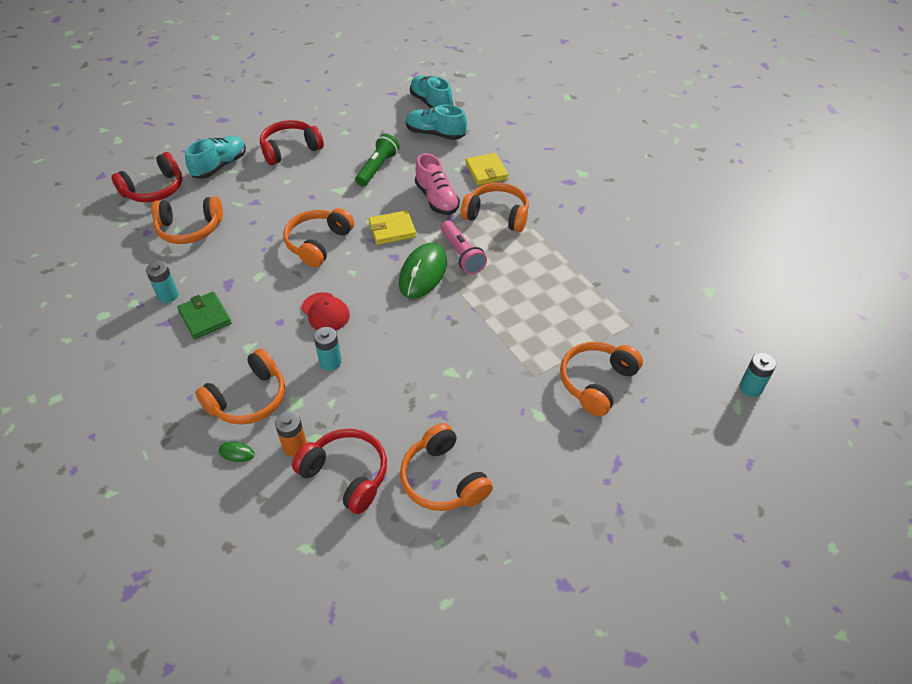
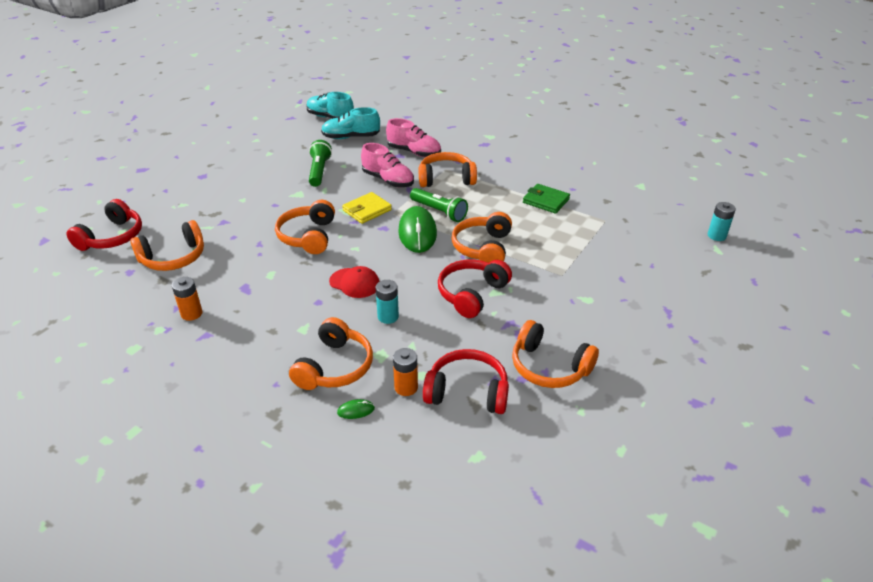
camera: 25 degrees left, 10 degrees down
(168, 295) = (191, 314): turquoise battery -> orange battery
(205, 317) = (243, 319): green wallet -> green wallet (545, 201)
(220, 166) = (167, 204): turquoise shoe -> none
(290, 149) = (227, 176): red headphones -> red headphones (472, 294)
(461, 254) = (439, 212): pink flashlight -> green flashlight
(486, 171) = (414, 152): yellow wallet -> pink shoe
(596, 382) = (611, 265): orange headphones -> orange headphones (483, 248)

